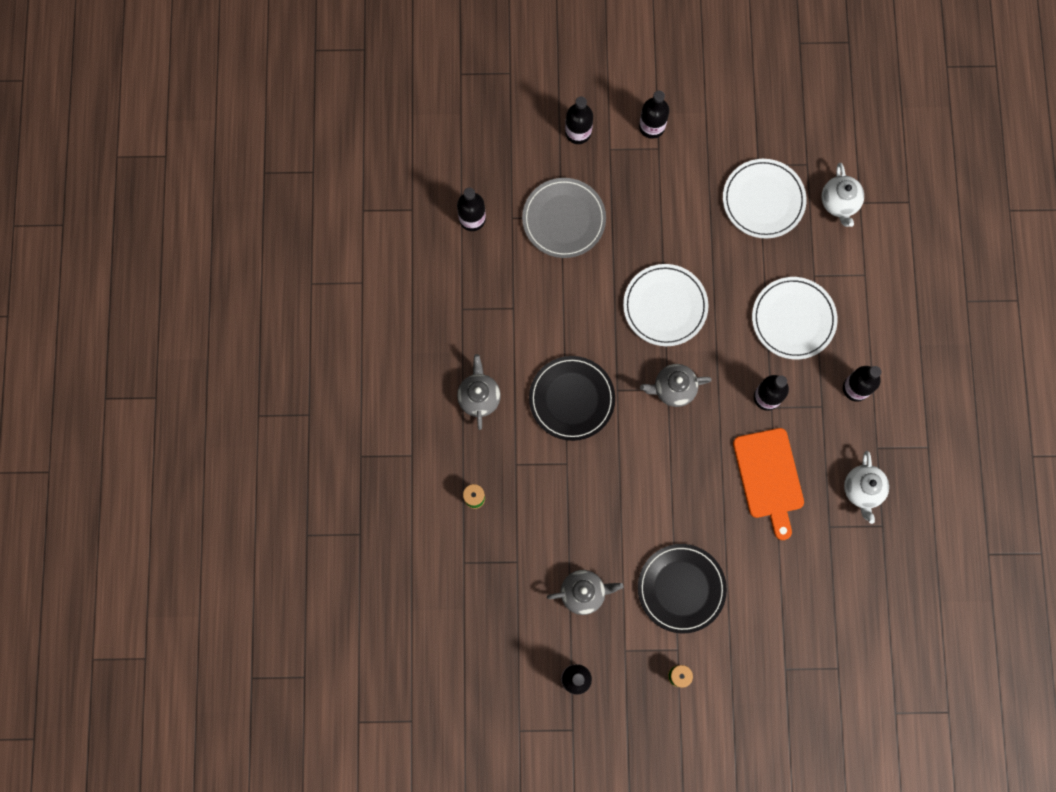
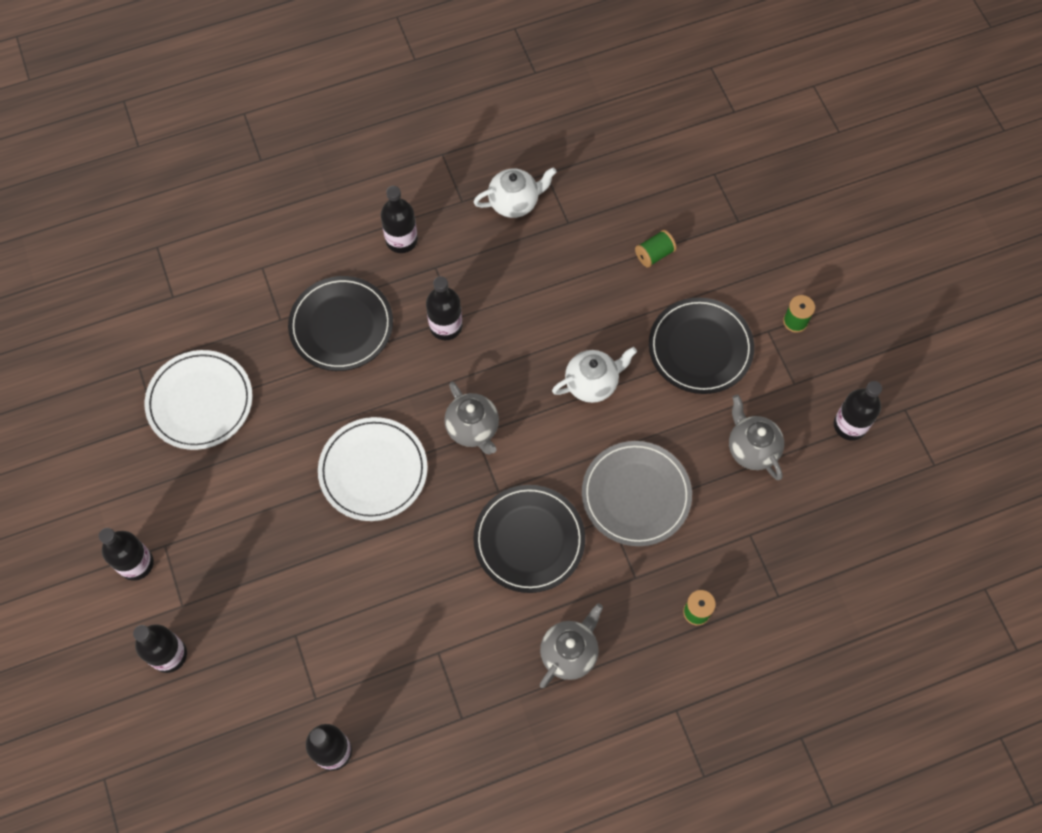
camera: 110 degrees left, 10 degrees down
(479, 397) = (569, 653): grey teapot -> grey teapot turned 150 degrees clockwise
(564, 219) = (297, 631): grey plate -> grey plate (636, 495)
(769, 477) = (538, 297): orange cutting board -> none
(777, 586) = (654, 254): none -> green spool
(793, 319) = (341, 326): white plate -> black plate
(839, 203) = (179, 318): white teapot -> white teapot (592, 383)

